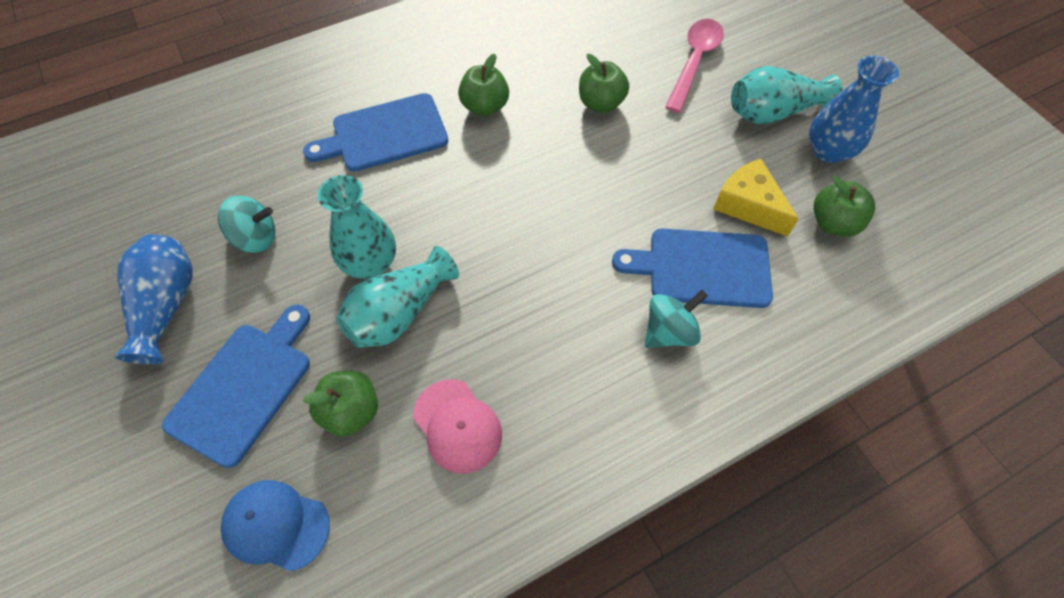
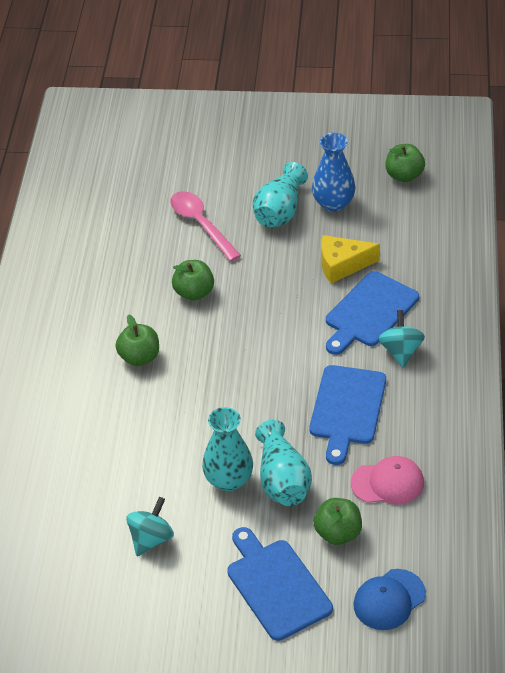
camera: 55 degrees left, 15 degrees down
(167, 306) = (171, 612): blue vase -> none
(385, 134) = (115, 426): blue cutting board -> blue cutting board (347, 409)
(833, 223) = (387, 234): green apple -> green apple (404, 176)

